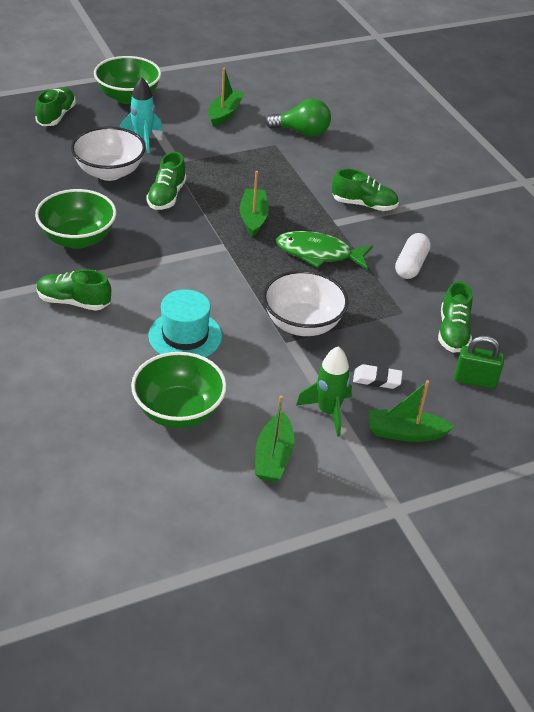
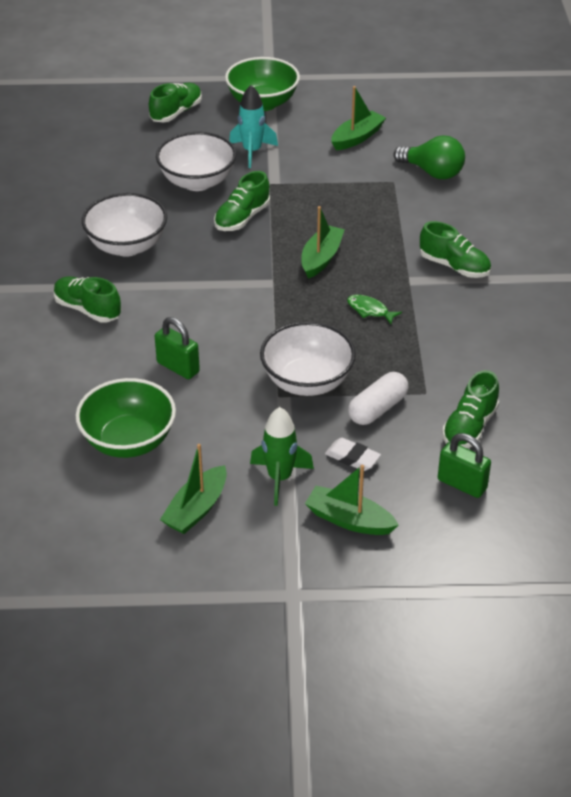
camera: 25 degrees right, 0 degrees up
(78, 238) = (127, 246): green bowl -> white bowl
(185, 336) = (178, 367): turquoise hat -> green padlock
(318, 253) = (370, 310): green fish -> green fish, size x0.52
(411, 265) = (467, 343): white capsule -> white capsule (377, 408)

